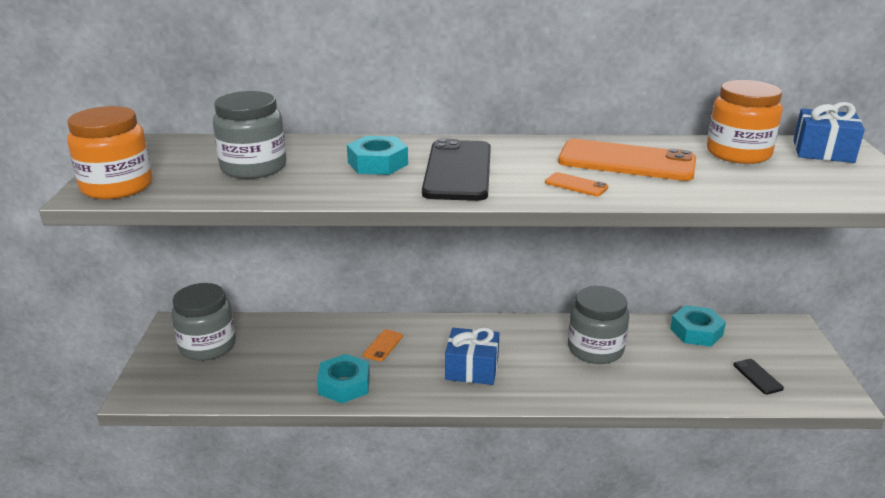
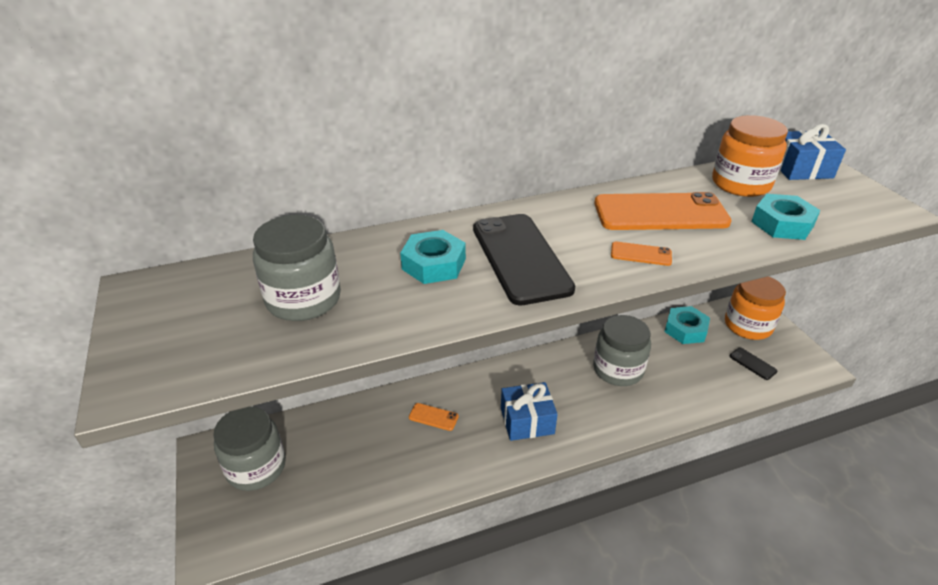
camera: 20 degrees left, 10 degrees up
(117, 186) = (156, 368): orange jar -> orange jar (748, 325)
(344, 384) = (420, 474): turquoise nut -> turquoise nut (782, 224)
(383, 345) = (433, 417): orange phone -> orange phone turned 75 degrees counterclockwise

